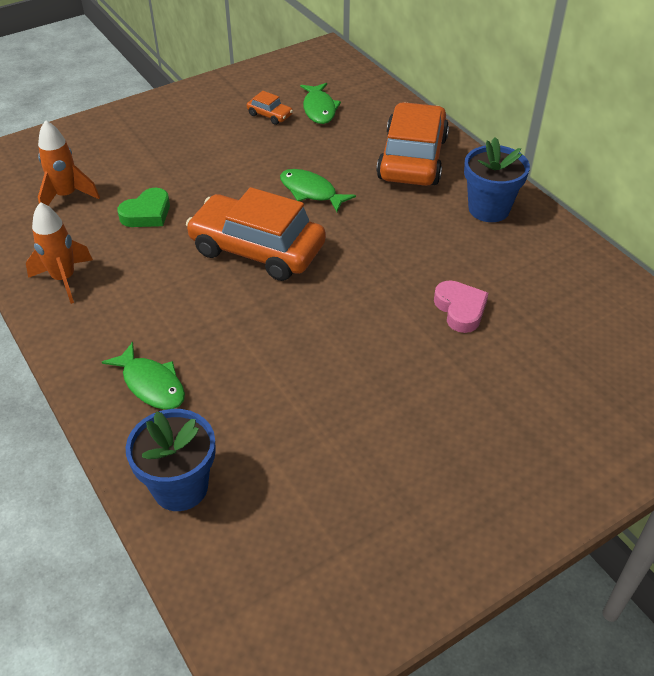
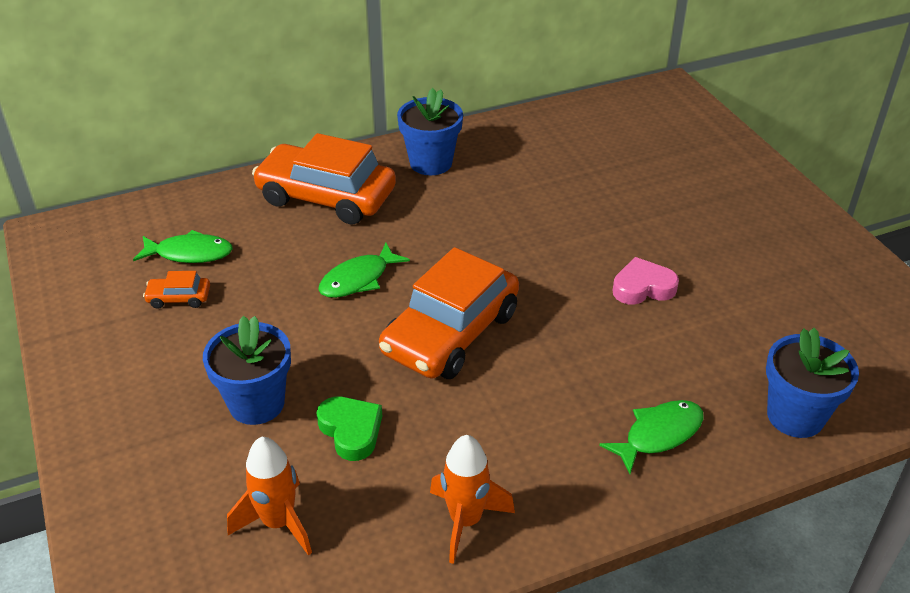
camera: 80 degrees left, 5 degrees down
(170, 168) = (256, 403): none -> blue flower pot
(270, 115) = (179, 298): orange car -> orange car turned 135 degrees counterclockwise
(460, 309) = (572, 205): pink heart -> pink heart (643, 287)

